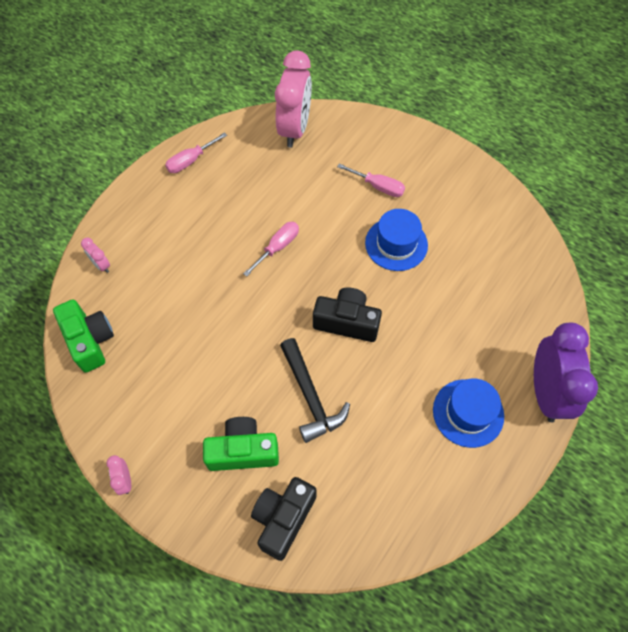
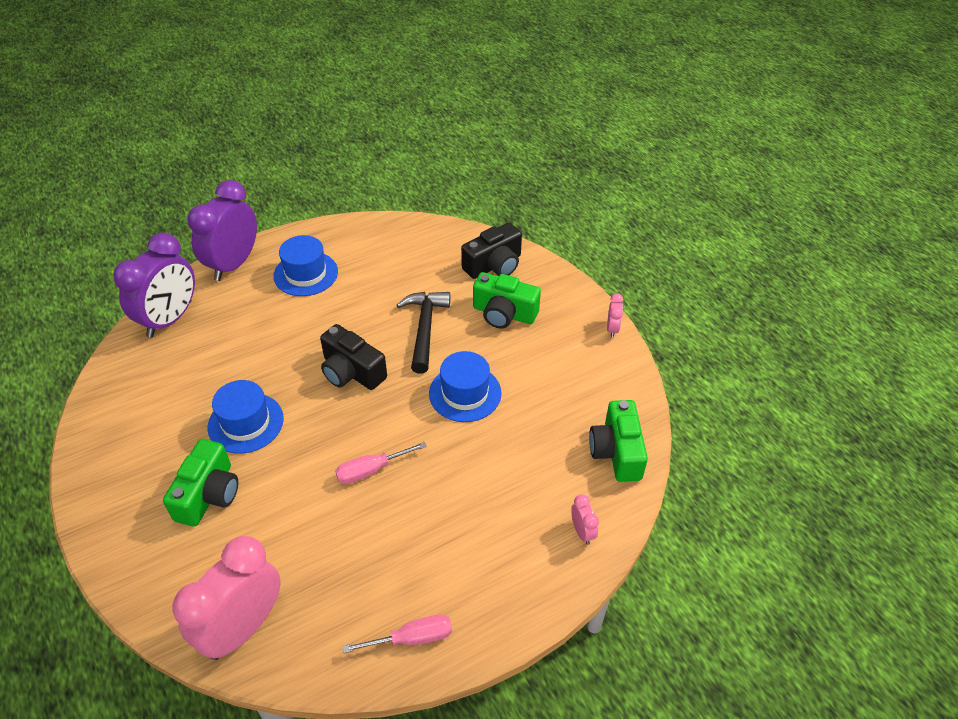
camera: 155 degrees left, 15 degrees down
(239, 342) = (465, 393): none -> blue hat
(378, 187) = (208, 494): pink screwdriver -> green camera
(541, 305) = (170, 319): none -> purple clock

